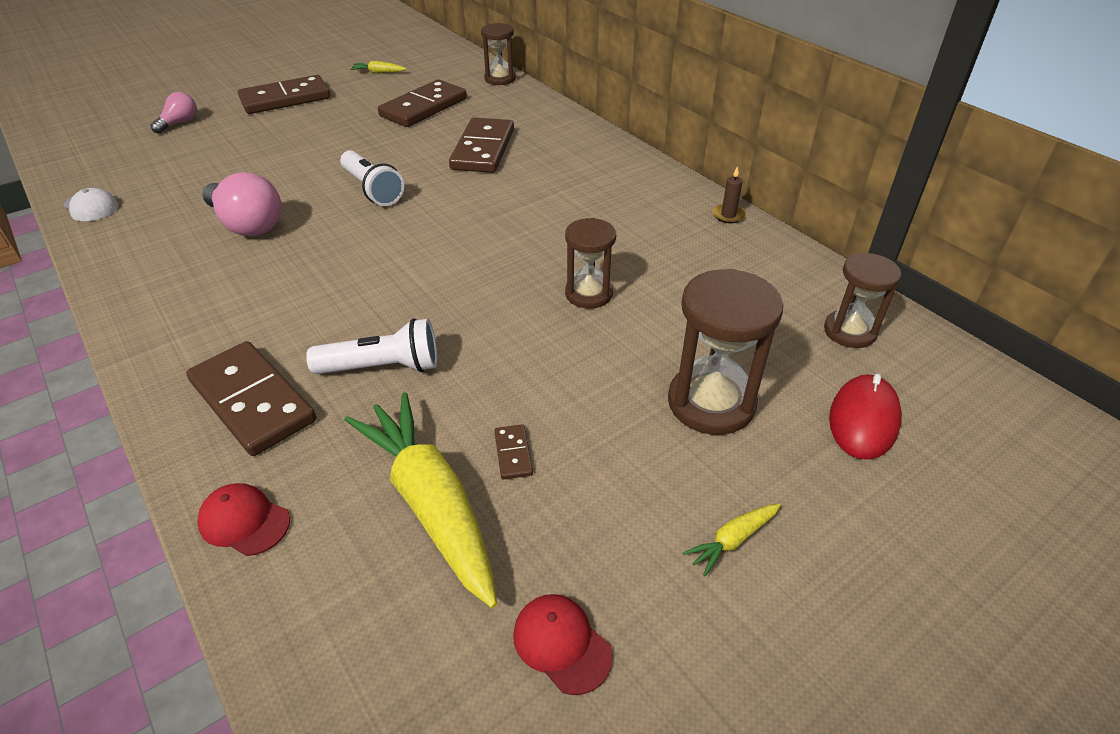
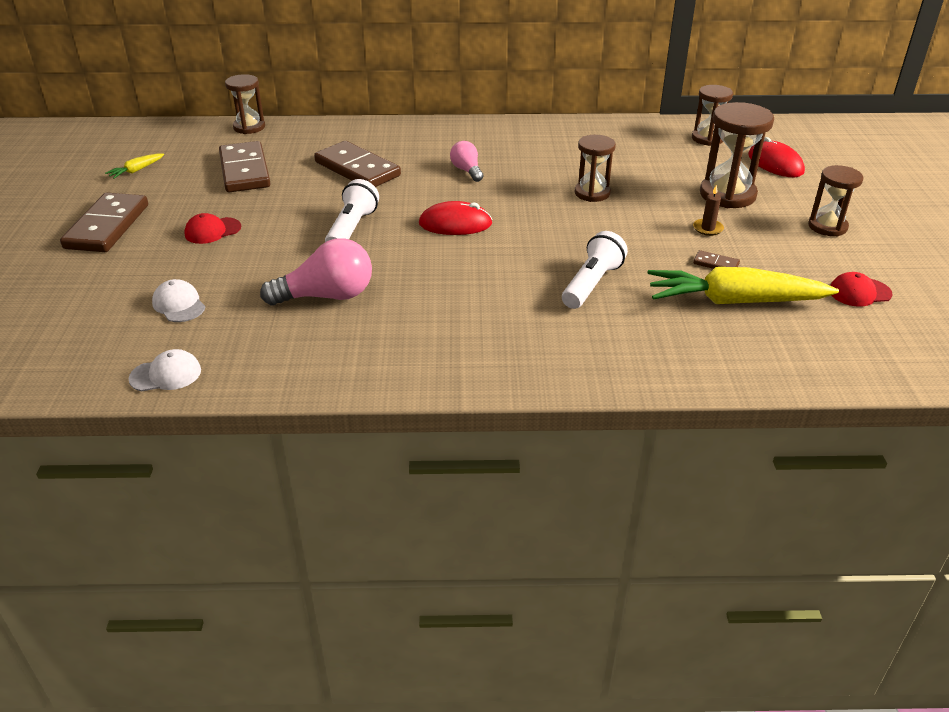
camera: 55 degrees left, 5 degrees down
(180, 123) = (57, 293): pink light bulb -> pink light bulb (467, 170)
(192, 170) = (179, 304): none -> white cap
(244, 521) = (697, 370): red cap -> red cap (212, 231)
(253, 401) = (577, 342): brown domino -> none
(372, 190) = (352, 228): white flashlight -> white flashlight turned 75 degrees counterclockwise
(432, 236) = (455, 224): none -> red mouse
(728, 215) = (562, 124): brown candle -> brown candle (707, 228)
(732, 540) = (827, 226): yellow carrot -> brown hourglass

